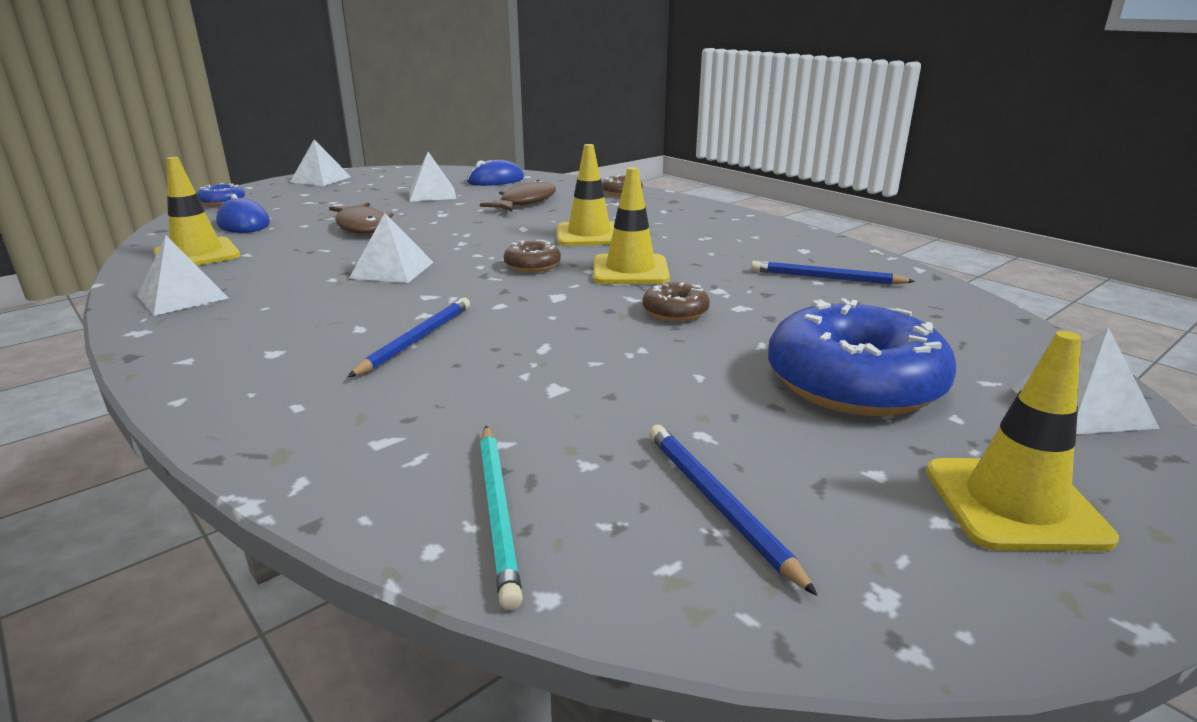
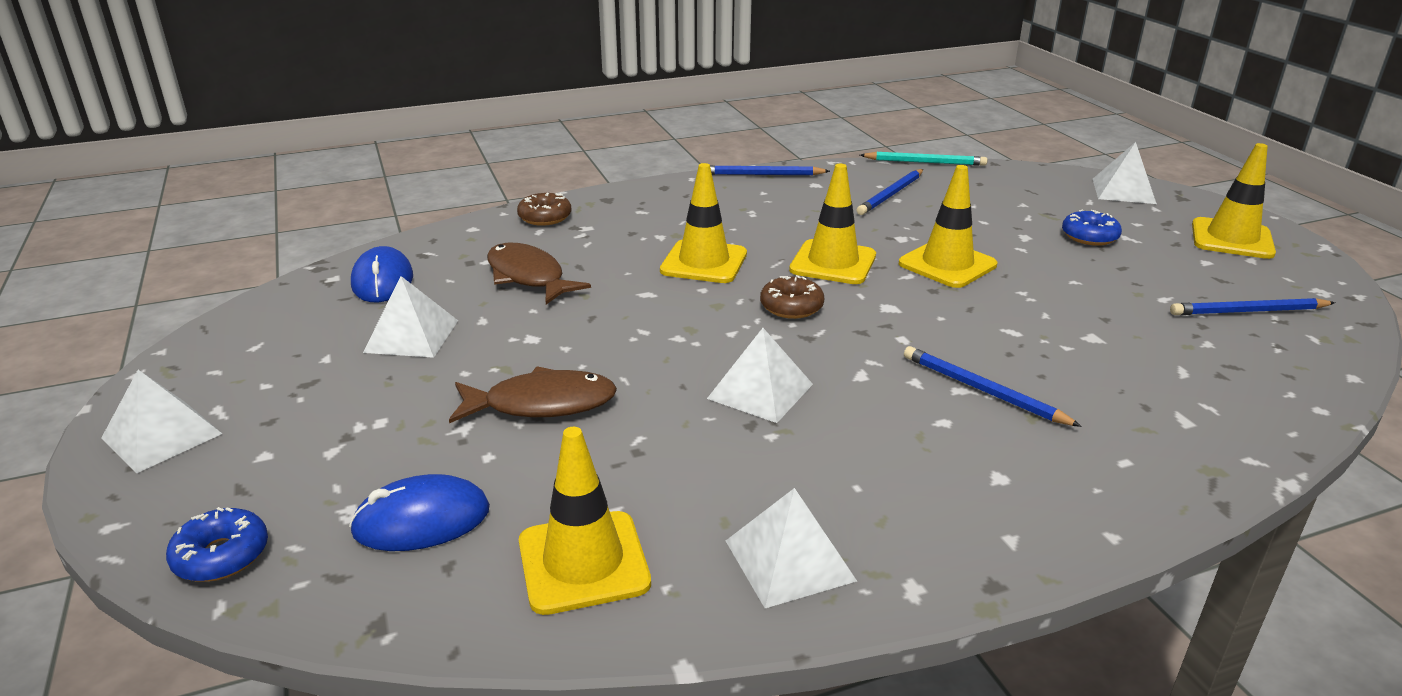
camera: 70 degrees left, 5 degrees up
(498, 511) = (1273, 381): turquoise pencil -> turquoise pencil (925, 162)
(675, 312) = (947, 264): brown donut -> yellow traffic cone
(795, 232) = (762, 175): none -> blue pencil
(853, 383) = (1089, 236): blue donut -> blue donut, size x0.47

